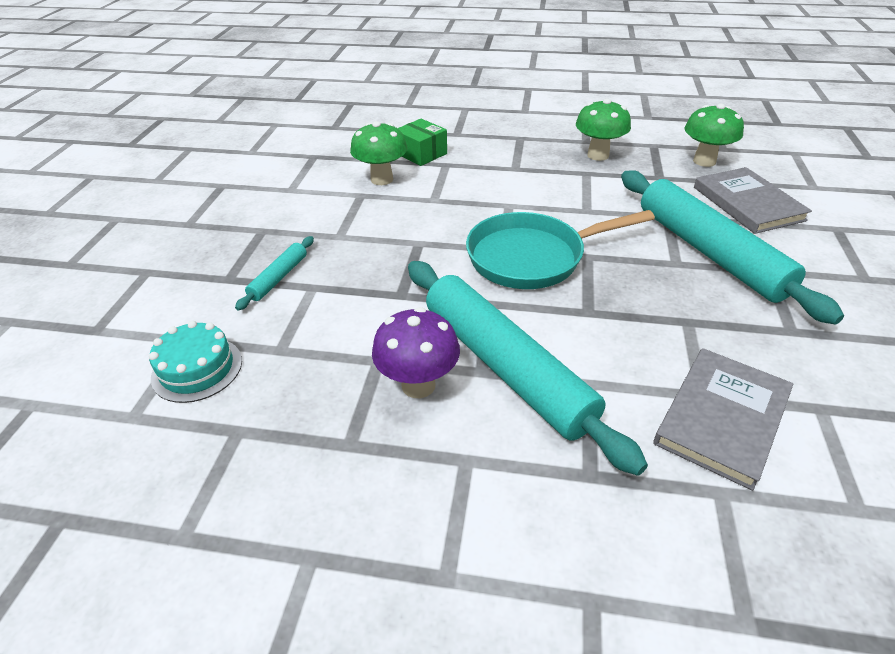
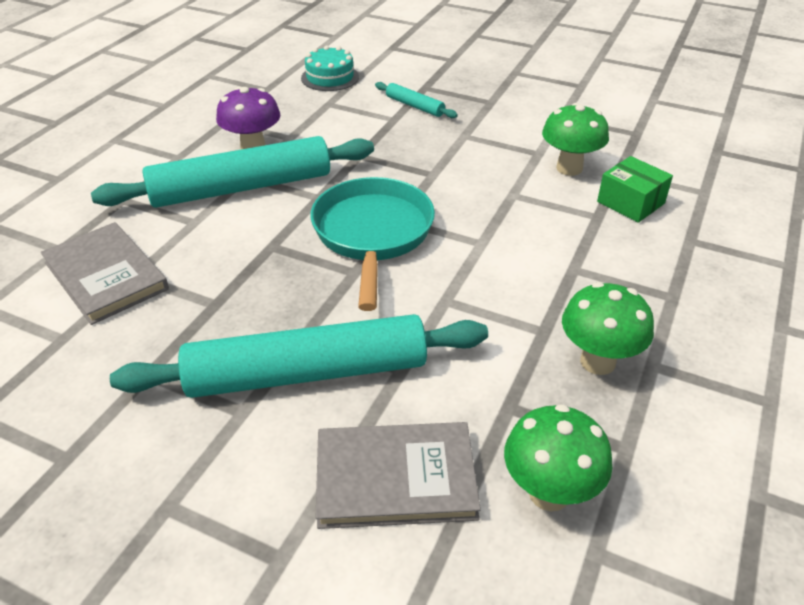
camera: 105 degrees right, 0 degrees up
(421, 154) = (630, 202): green box -> green box turned 75 degrees clockwise

